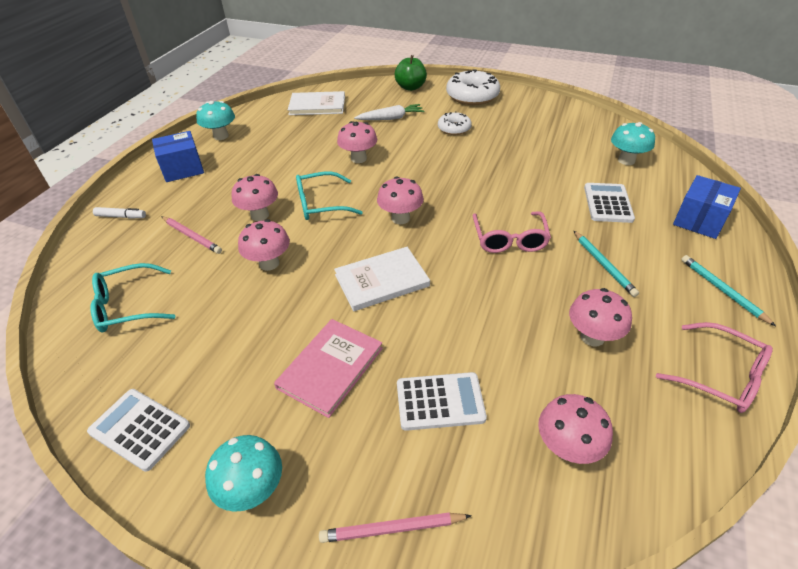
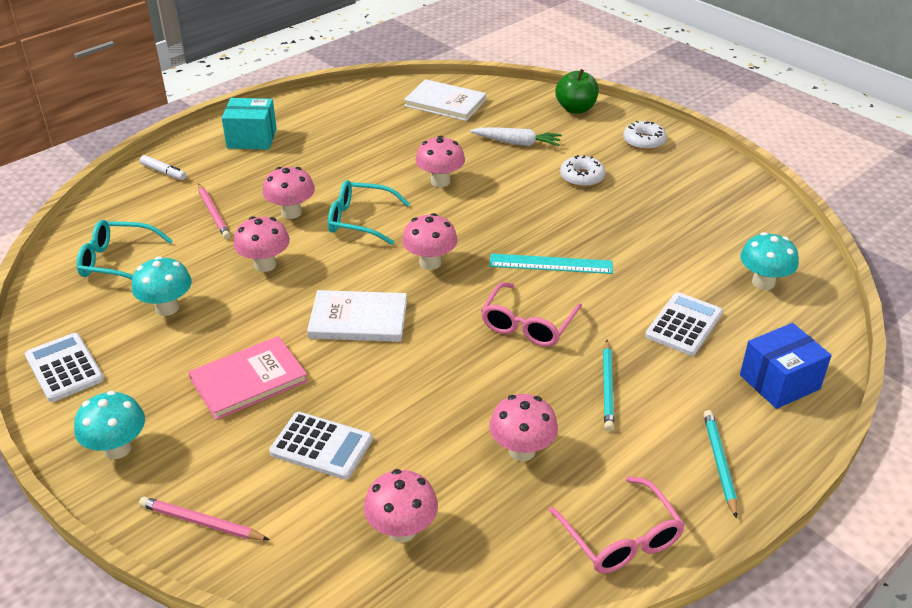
camera: 25 degrees right, 5 degrees down
(183, 169) = (252, 138): blue box -> turquoise box
(221, 136) = (314, 111): turquoise mushroom -> turquoise mushroom (167, 308)
(472, 96) = (644, 141): white donut -> white donut, size x0.58
(486, 191) = (551, 264): none -> turquoise ruler

